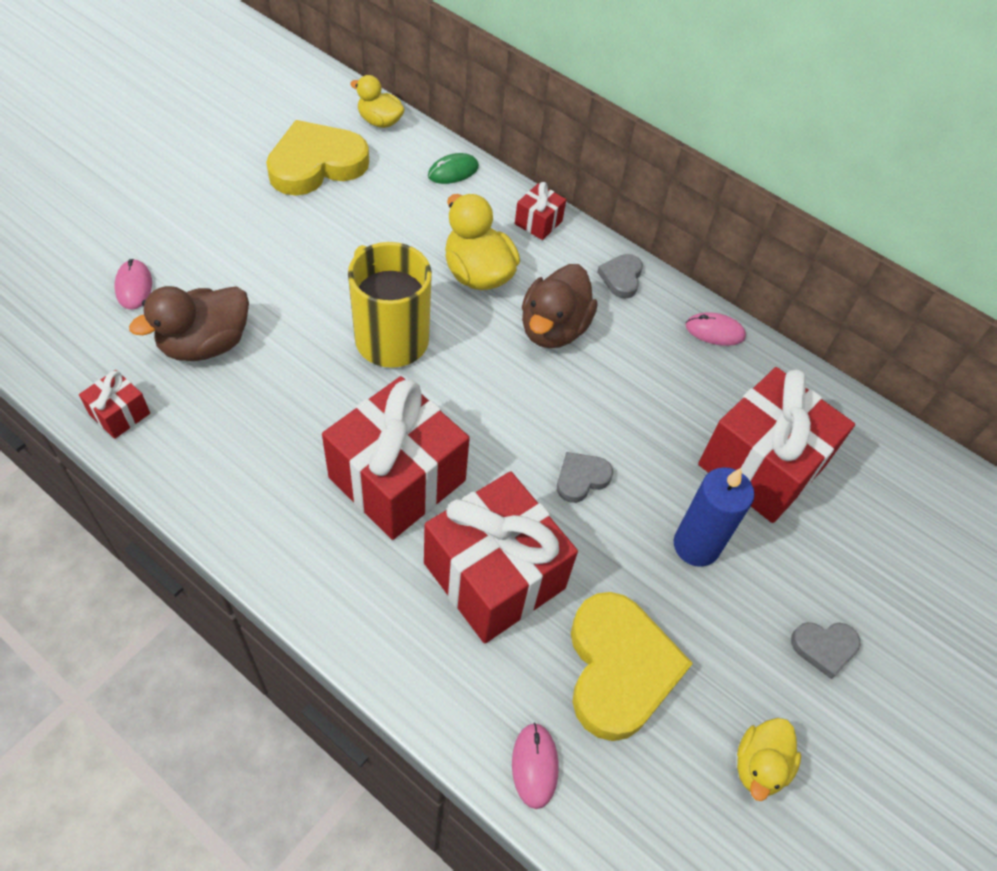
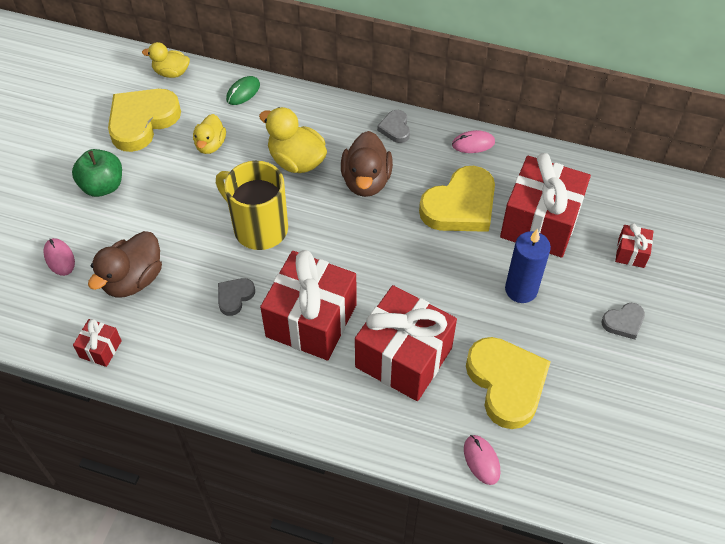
camera: 15 degrees left, 0 degrees up
(230, 221) = (103, 186): none -> green apple
(538, 222) = (321, 109): red gift -> red gift (631, 253)
(581, 478) = (430, 274): grey heart -> grey heart (234, 297)
(662, 404) = (460, 206): none -> yellow heart
(759, 765) = (613, 406): yellow duck -> yellow duck (210, 145)

